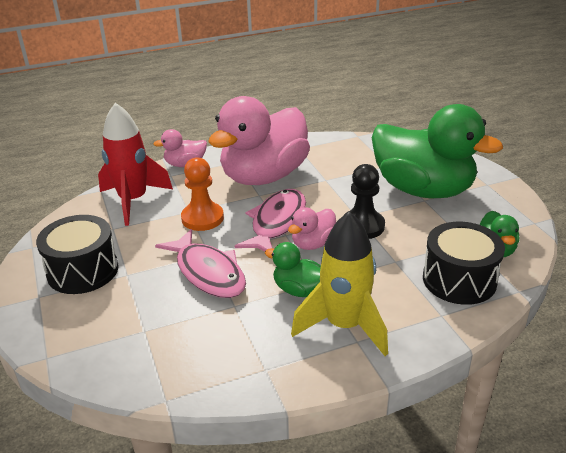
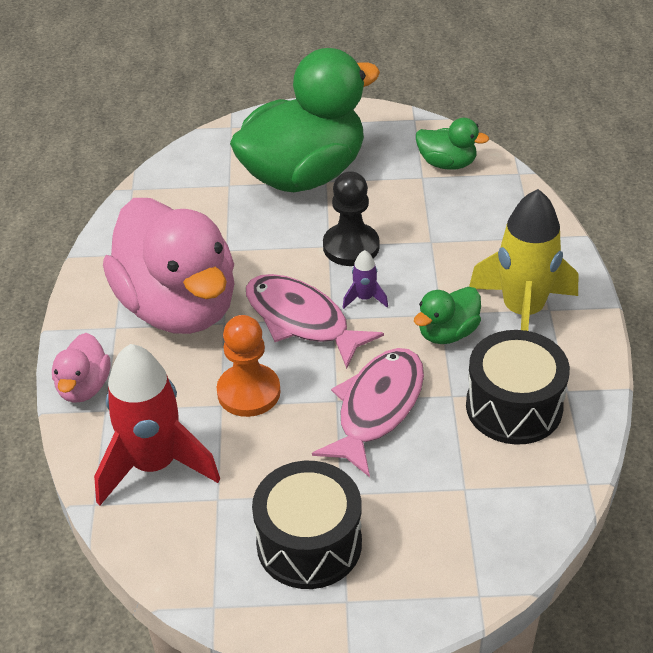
camera: 70 degrees left, 10 degrees up
(208, 273) = (377, 408): pink fish -> pink fish turned 45 degrees counterclockwise
(313, 244) = (364, 298): pink duck -> purple rocket
(459, 280) = (484, 206): black drum -> black drum (514, 406)

